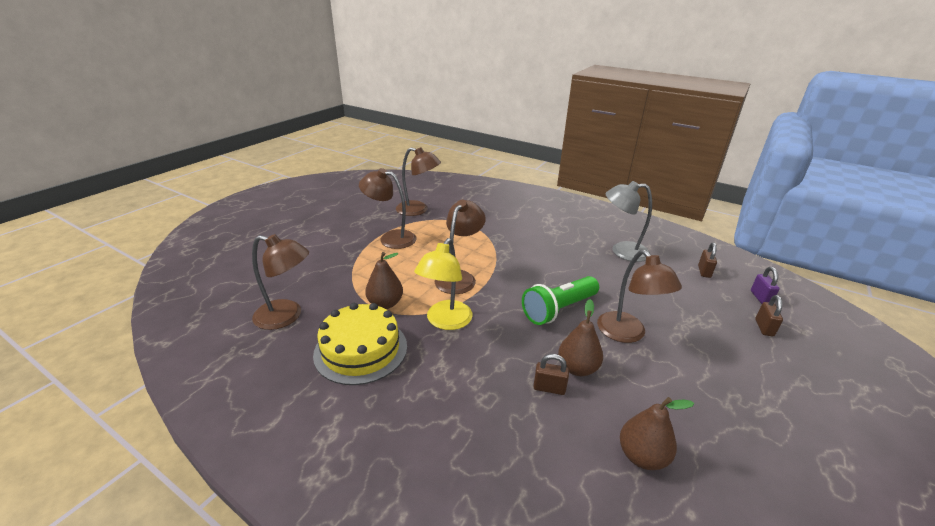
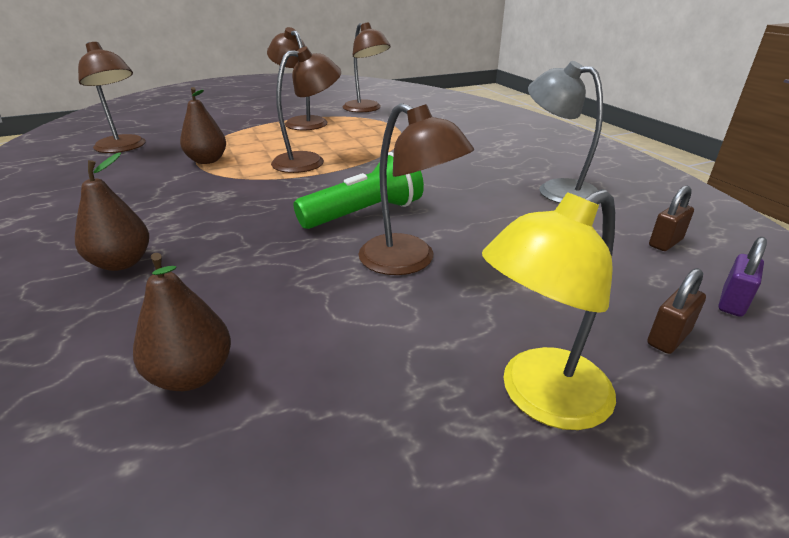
camera: 35 degrees right, 0 degrees up
(361, 349) = (128, 182): yellow cake -> none
(445, 321) = (230, 187): yellow lamp -> yellow lamp (540, 398)
(549, 388) = (221, 269): brown padlock -> none
(559, 309) = (364, 214): green flashlight -> green flashlight turned 150 degrees clockwise
(577, 368) = (284, 266): brown pear -> brown pear (122, 263)
(627, 334) = (408, 261): brown lamp -> brown lamp turned 60 degrees counterclockwise

